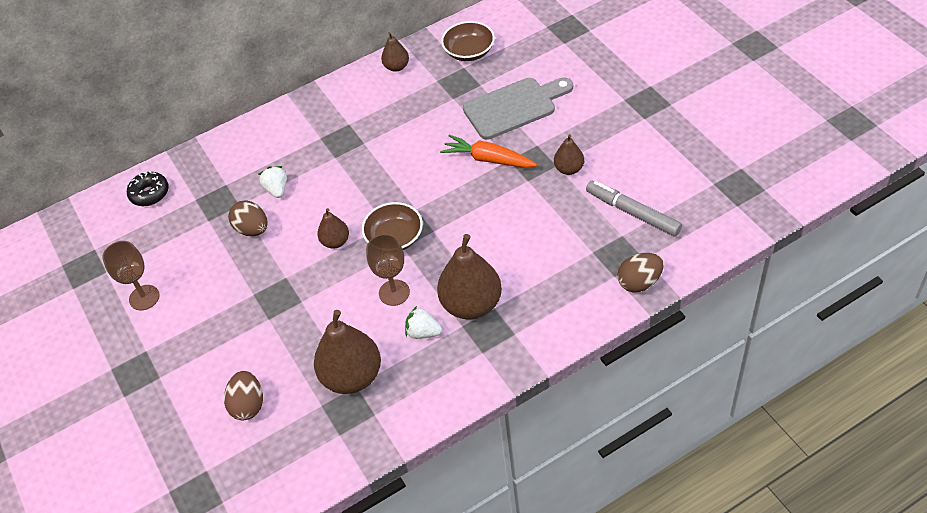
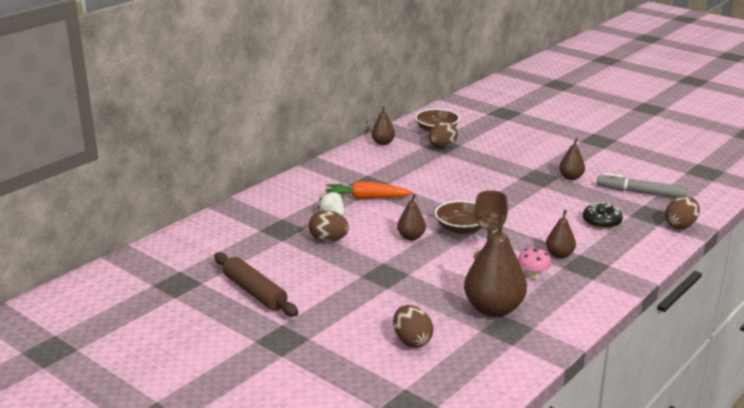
camera: 25 degrees left, 25 degrees down
(144, 297) = (254, 292): brown goblet -> brown rolling pin
(150, 194) = (211, 232): black donut -> black donut (601, 222)
(423, 332) = (533, 275): white strawberry -> pink mushroom
(457, 85) = (442, 147): none -> brown egg
(471, 304) = (559, 255): brown pear -> brown pear, size x0.52
(488, 159) = (502, 180): orange carrot -> orange carrot (366, 198)
(514, 107) = (498, 153): grey cutting board -> none

